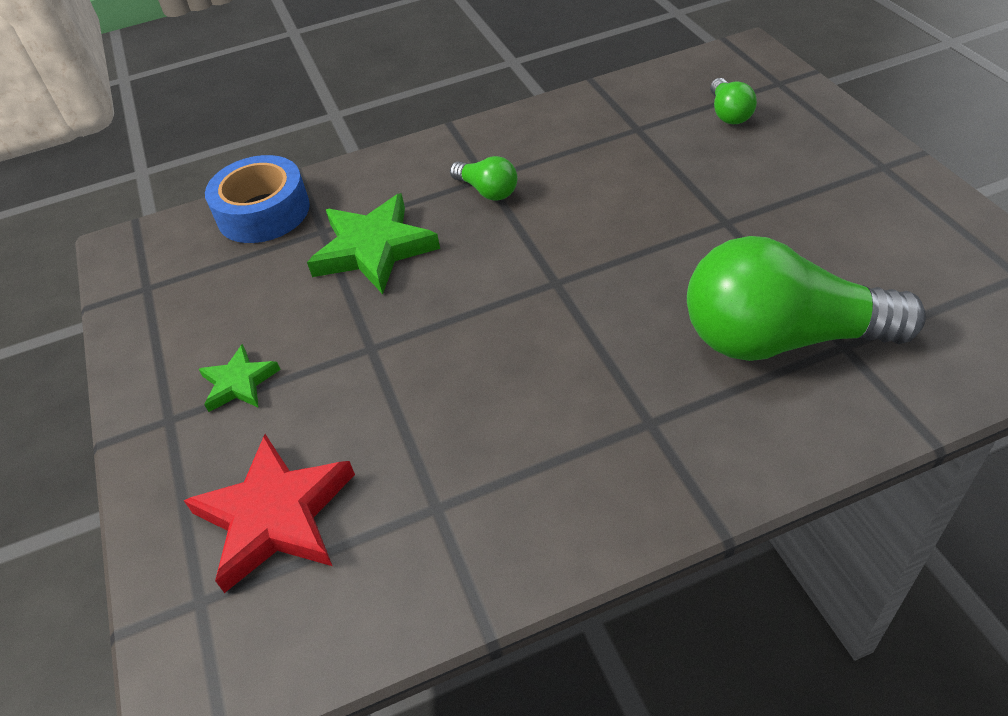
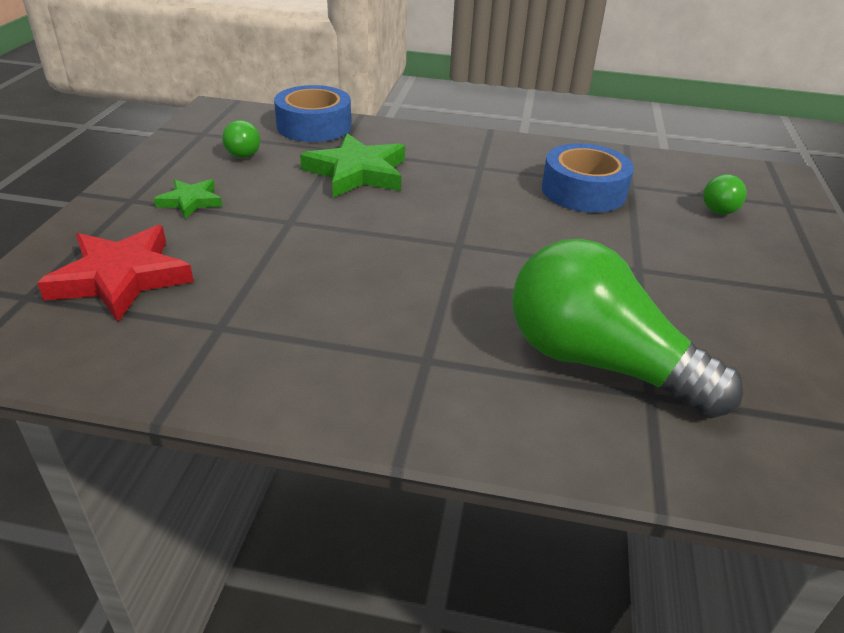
camera: 25 degrees right, 10 degrees down
(487, 191) = (472, 174): green light bulb -> green light bulb (242, 151)
(604, 157) = (583, 191): none -> blue tape

